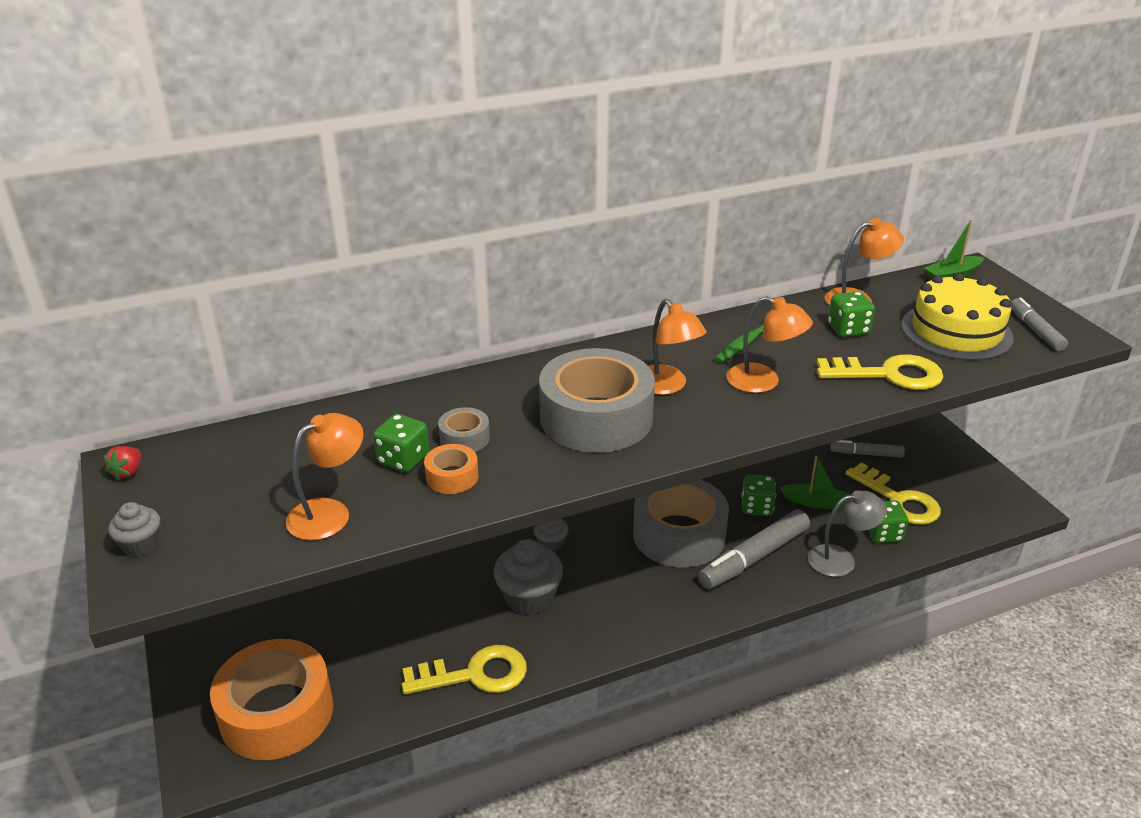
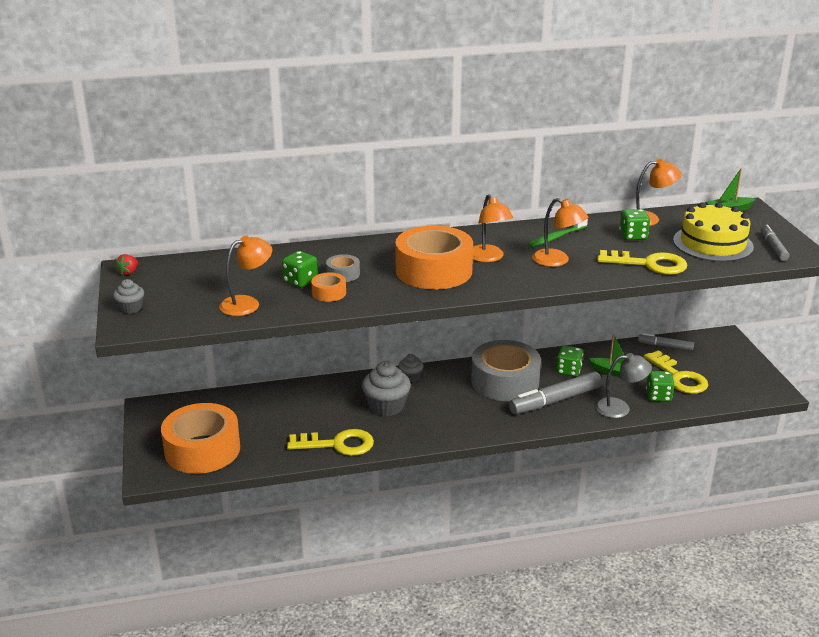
camera: 10 degrees right, 5 degrees down
(596, 418) = (434, 271): grey tape -> orange tape

